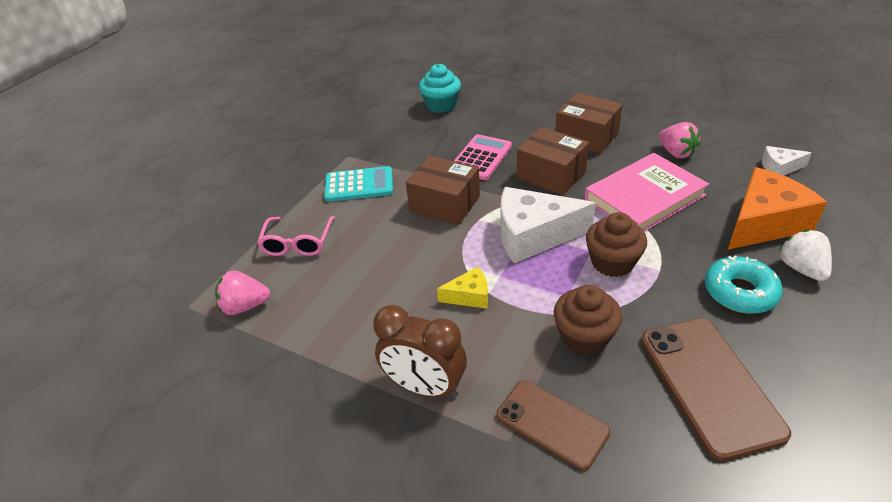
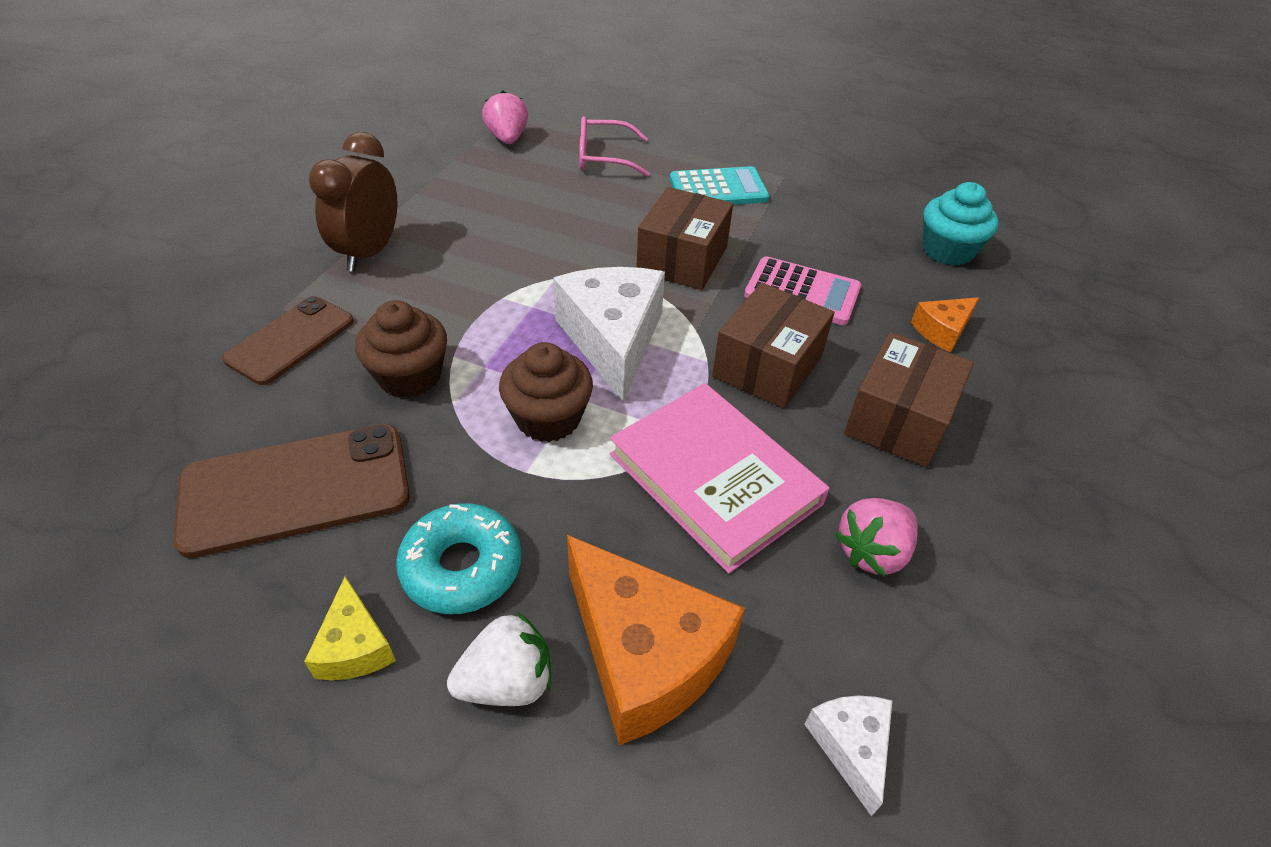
camera: 80 degrees right, 5 degrees up
(359, 185) = (718, 189): turquoise calculator -> turquoise calculator turned 90 degrees counterclockwise
(469, 296) = (499, 281): yellow cheese -> yellow cheese (355, 646)
(514, 116) = (942, 331): none -> orange cheese

